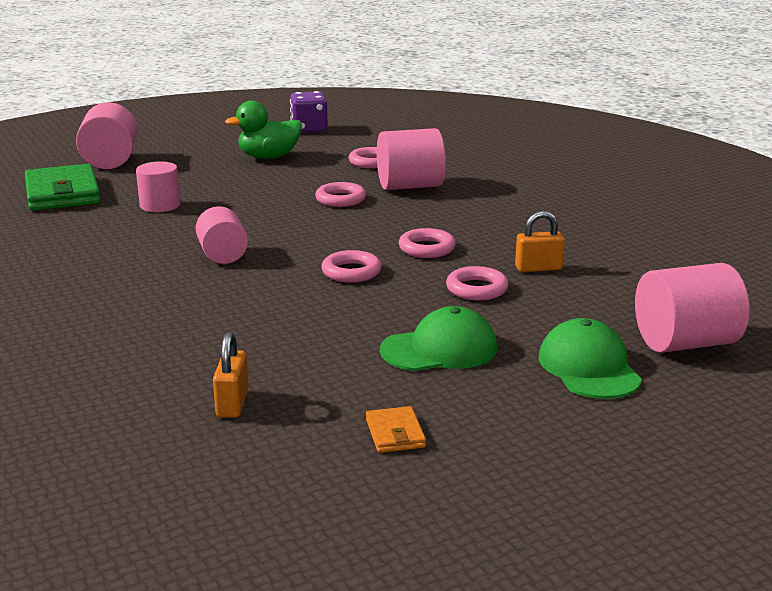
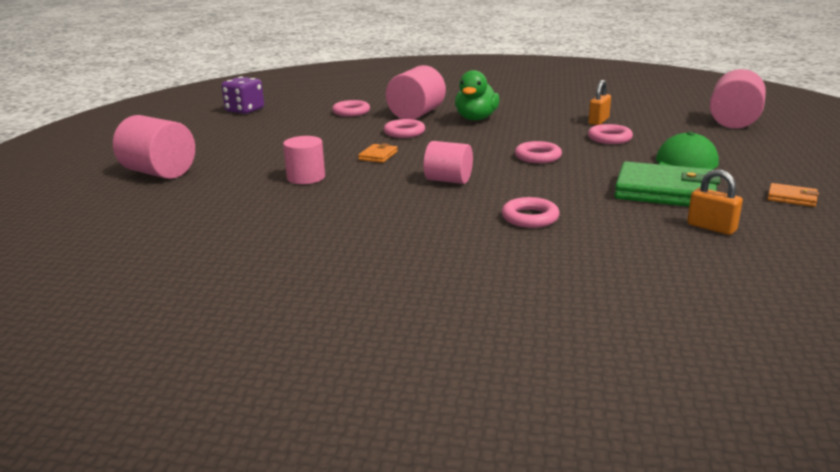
camera: 50 degrees left, 0 degrees up
(62, 193) = (199, 202): green wallet -> green wallet (665, 191)
(254, 211) = (378, 156): none -> orange wallet
(269, 157) = (276, 131): green duck -> green duck (476, 119)
(427, 248) = (529, 134): pink ring -> pink ring (530, 218)
(589, 367) = (744, 143): green cap -> none

